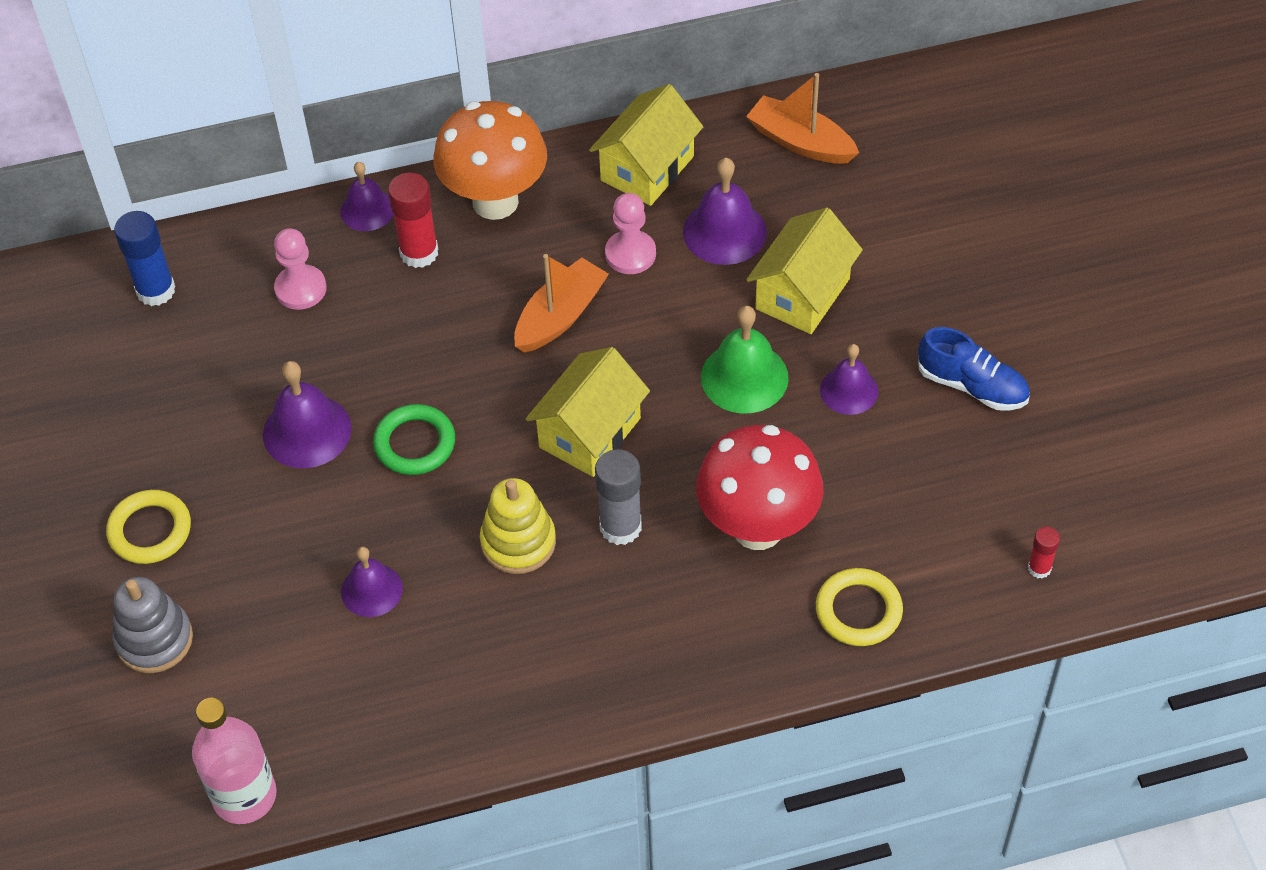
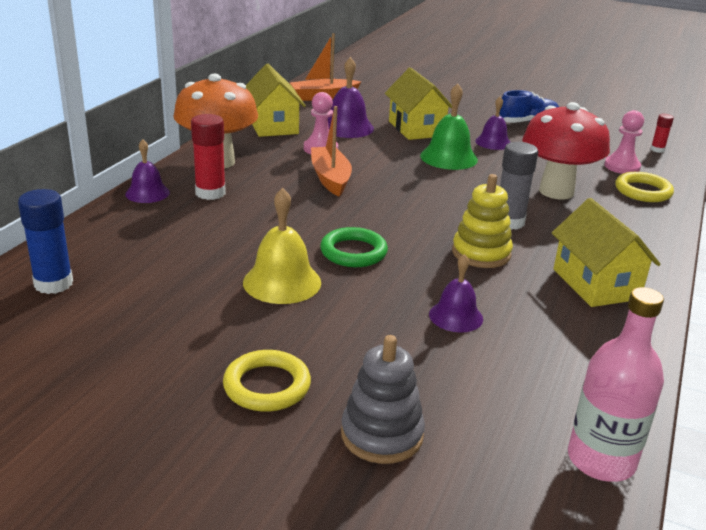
camera: 55 degrees left, 25 degrees down
(300, 289) = (162, 235): pink pawn -> pink pawn (622, 167)
(307, 431) = (282, 282): purple bell -> yellow bell
(589, 432) = (427, 203): yellow house -> yellow house (595, 284)

